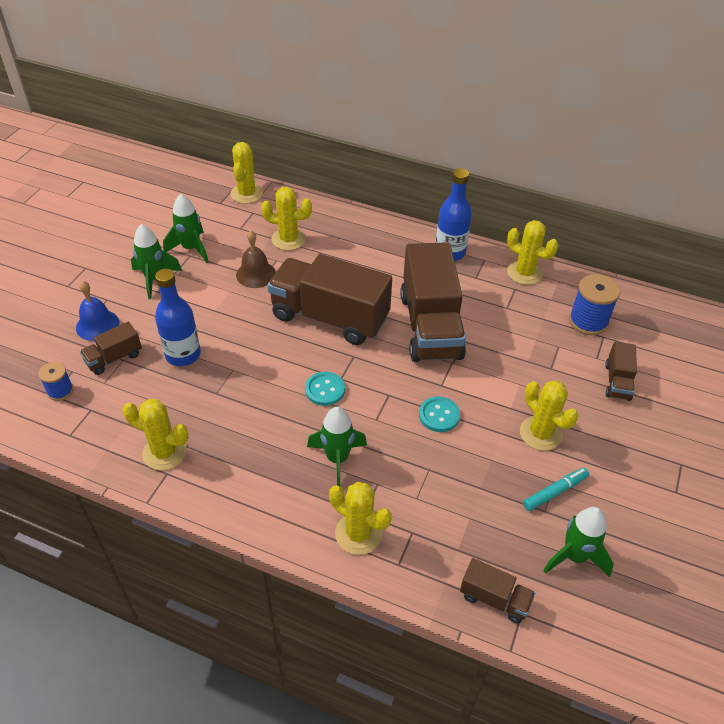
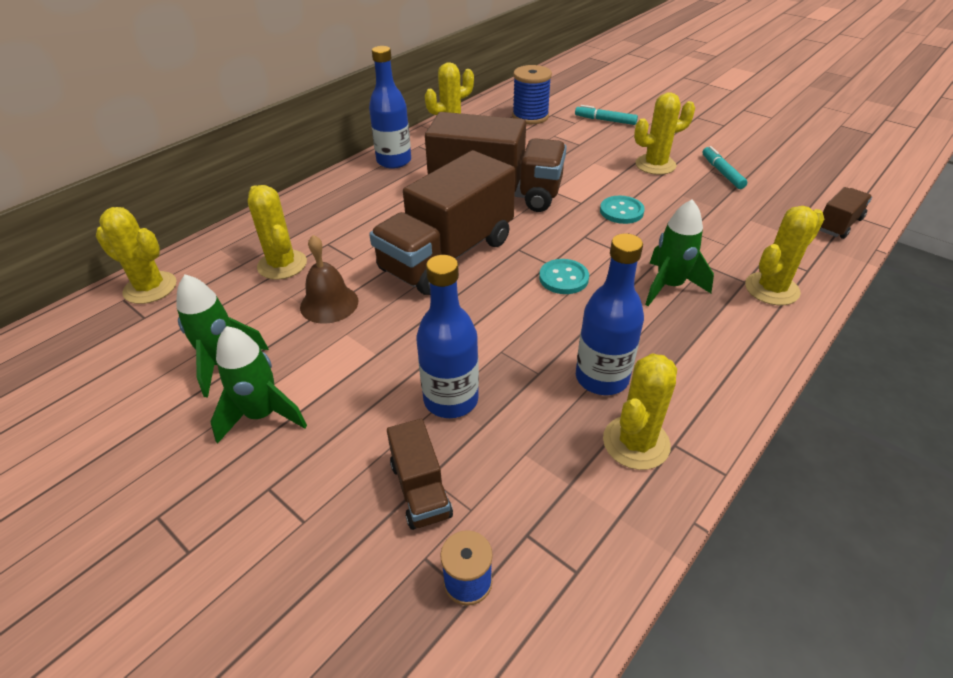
camera: 70 degrees left, 5 degrees down
(97, 325) = (327, 508): blue bell -> none
(219, 427) = (601, 378): none -> blue bottle
(288, 239) = (282, 265): yellow cactus -> yellow cactus turned 60 degrees counterclockwise
(574, 556) = (789, 178): green rocket -> none
(617, 381) = (605, 120): brown truck -> turquoise marker

